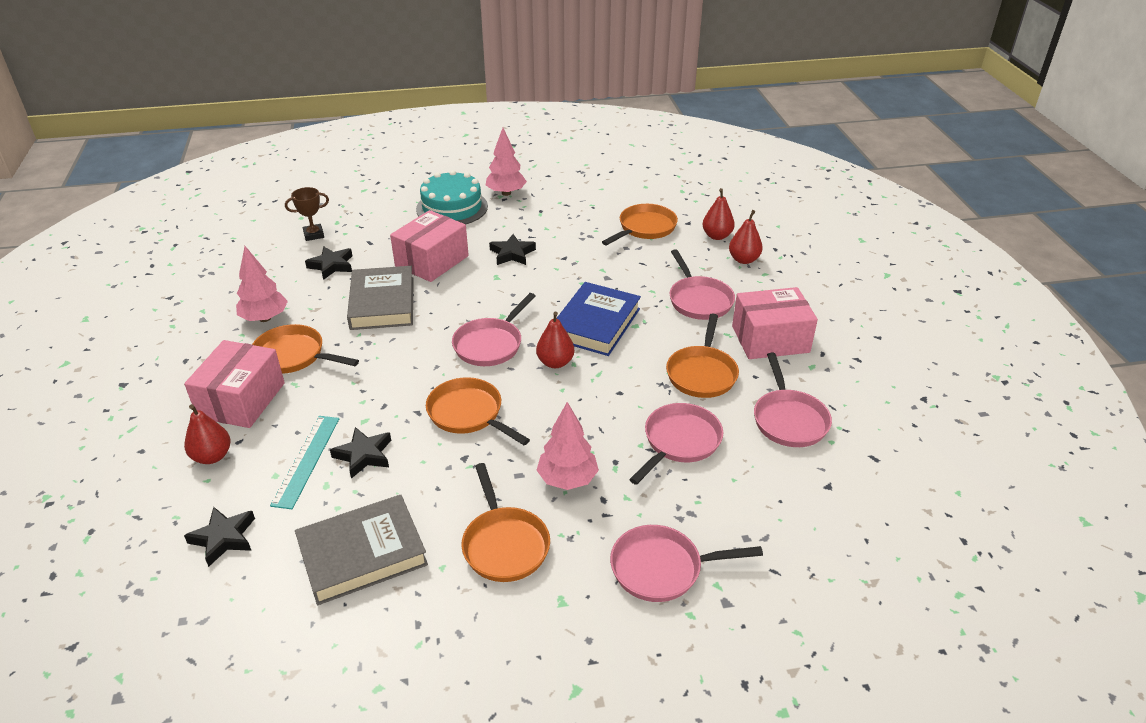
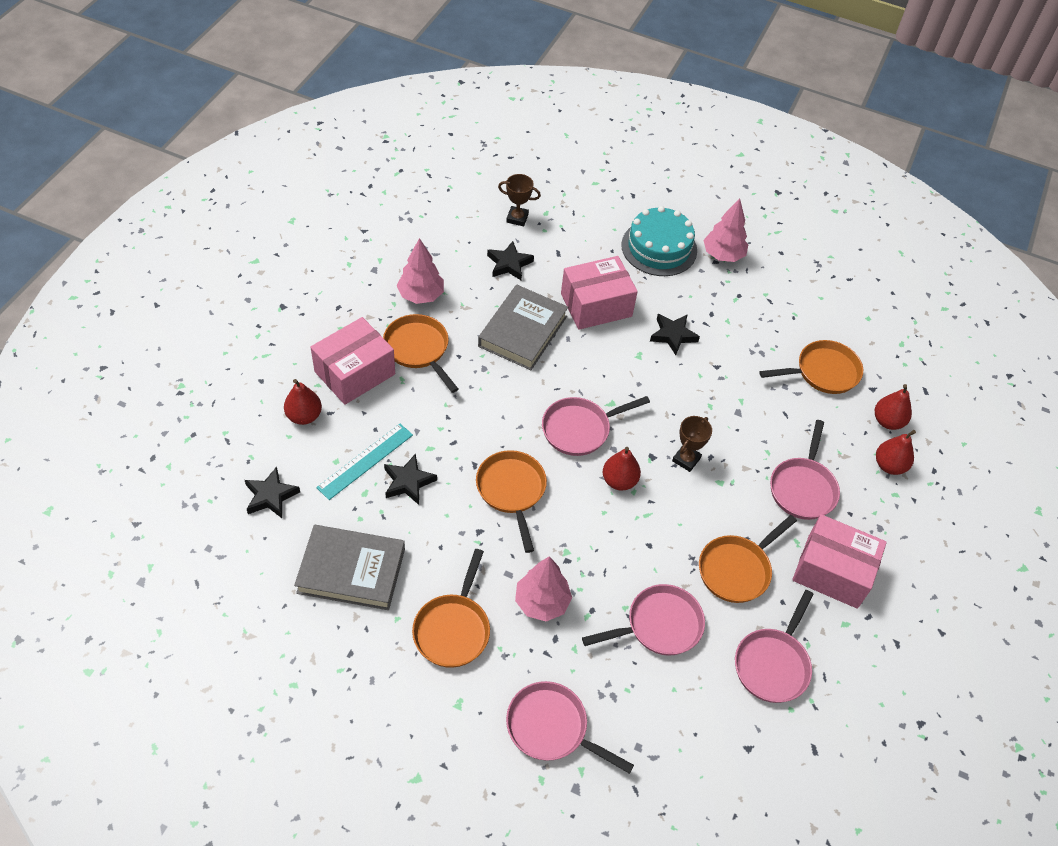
camera: 30 degrees right, 15 degrees up
(595, 324) = (686, 459): blue book -> brown trophy

